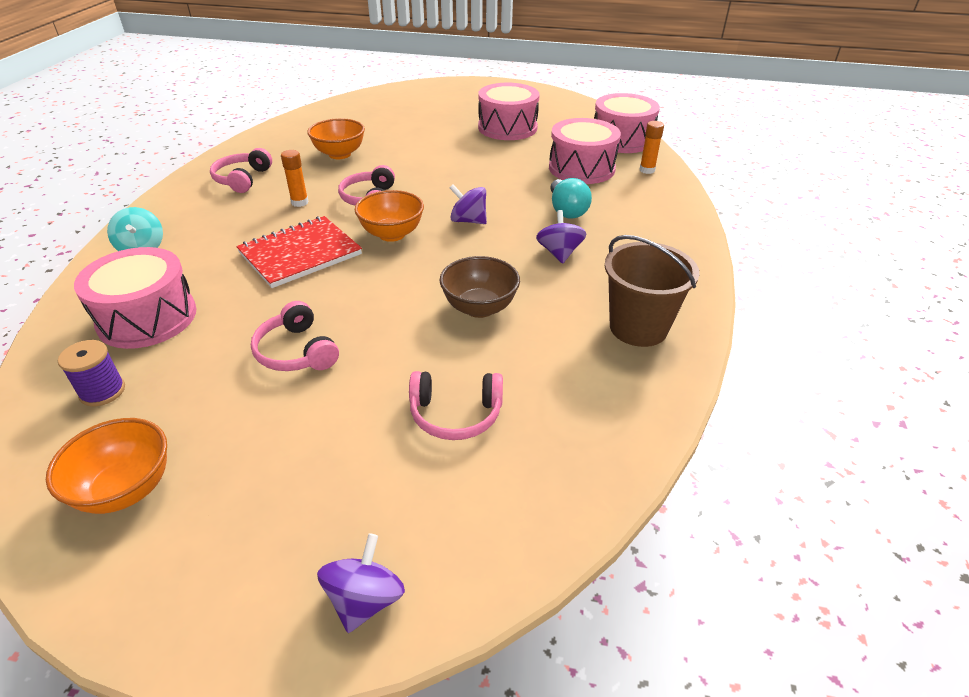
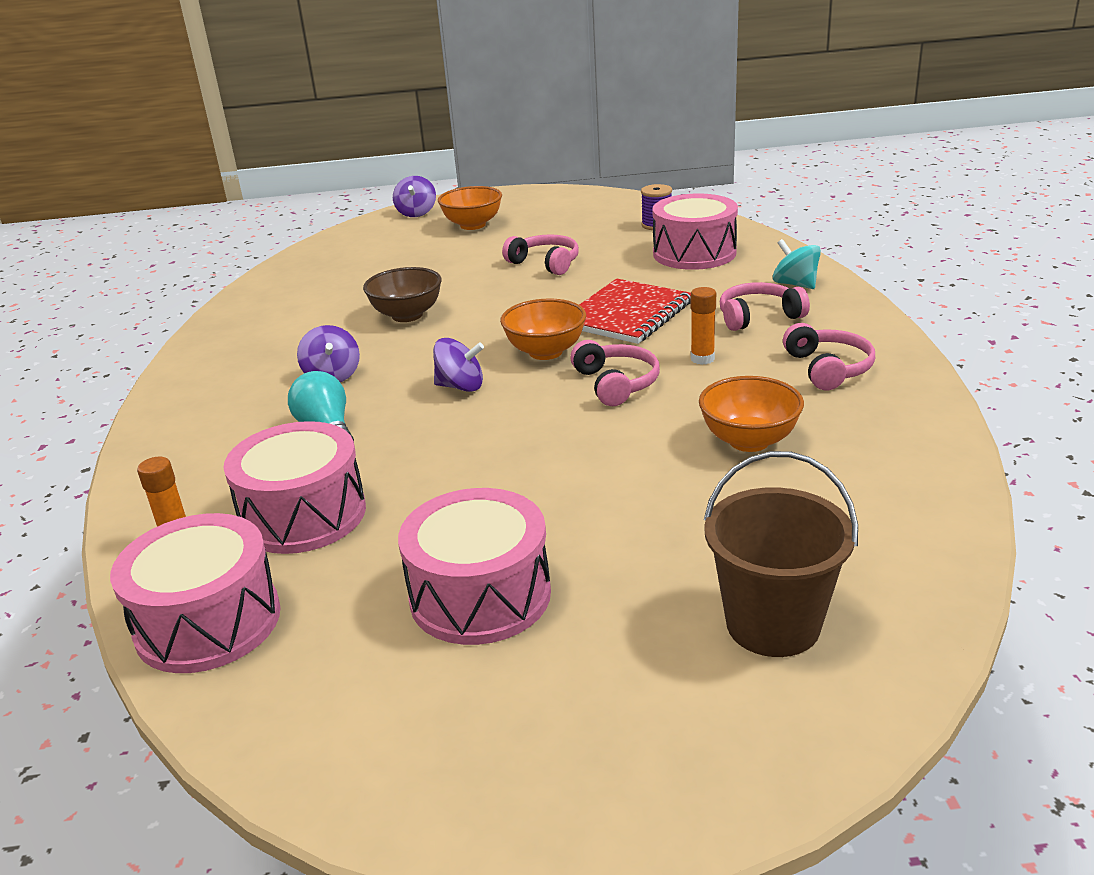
camera: 165 degrees right, 10 degrees down
(126, 489) = (578, 208): orange bowl -> orange bowl (473, 225)
(455, 414) = (399, 263): pink headphones -> pink headphones (758, 317)
(638, 328) = (250, 333): brown bucket -> brown bucket (773, 624)

